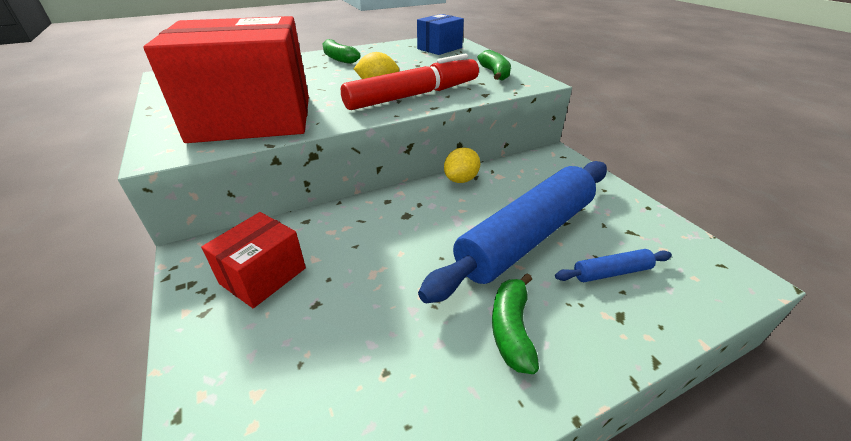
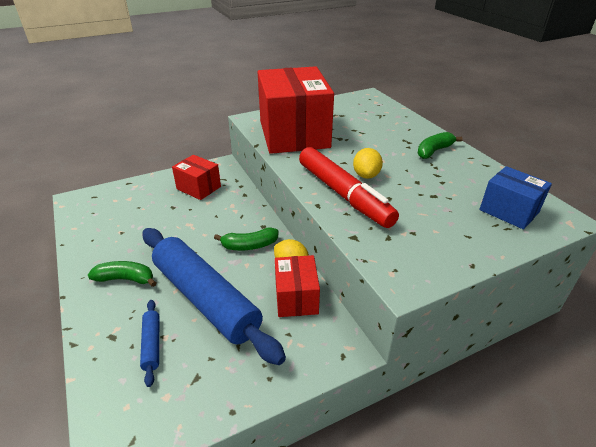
camera: 90 degrees right, 0 degrees up
(495, 73) = (423, 250): green banana -> green banana (249, 245)
(506, 177) = (296, 298): none -> red box

